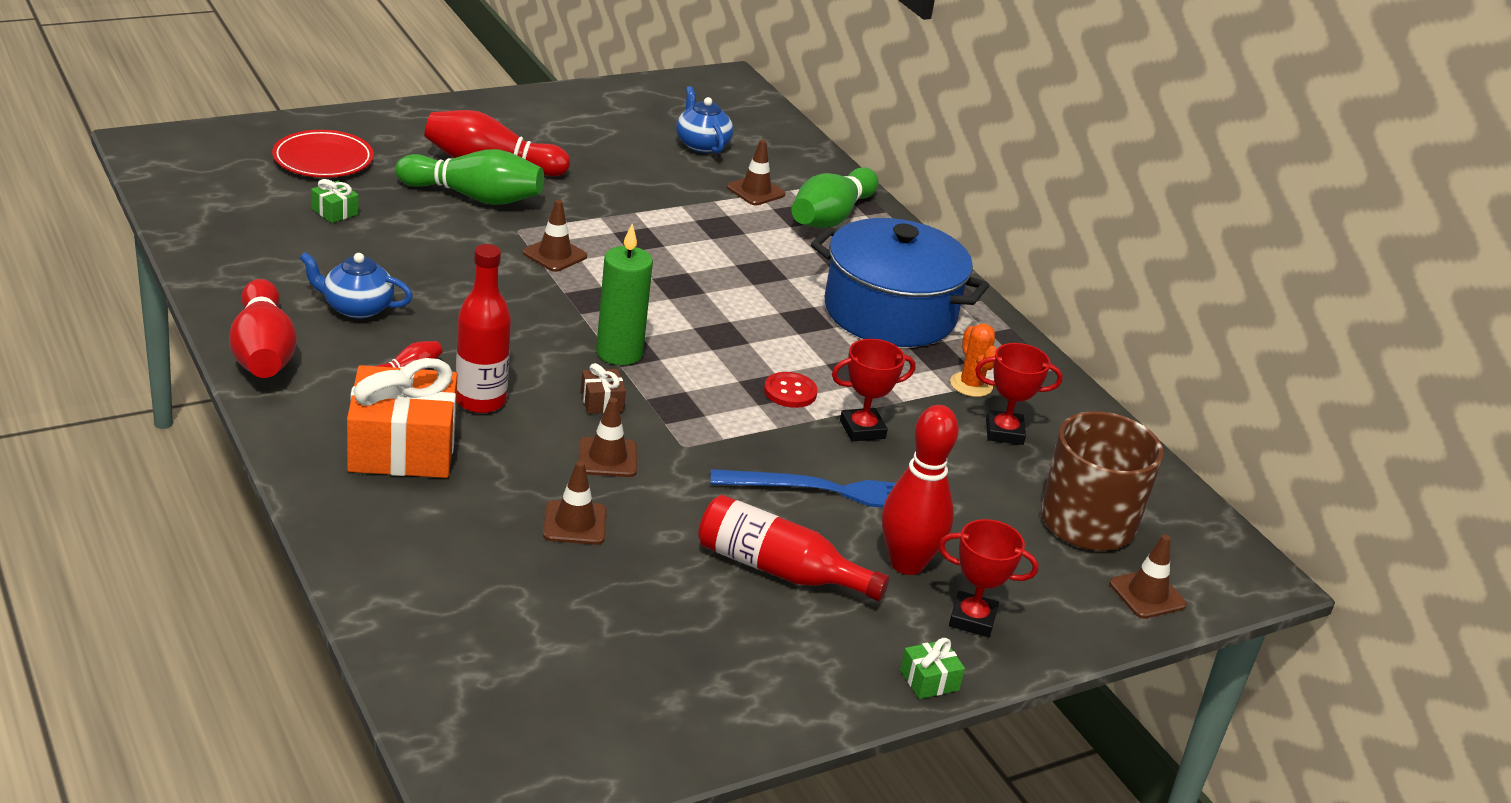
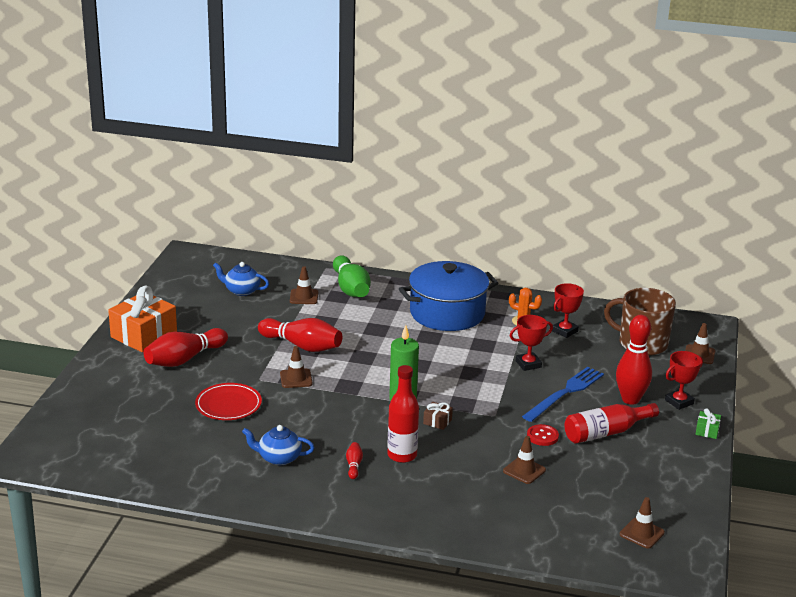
camera: 45 degrees left, 5 degrees down
(263, 352) = (289, 503): red bowling pin -> red bowling pin (302, 346)
(323, 159) = (113, 408): red plate -> red plate (228, 405)
(335, 211) = (174, 427): green gift -> none
(356, 308) = (278, 458): blue teapot -> blue teapot turned 45 degrees clockwise
(402, 447) = (418, 494): orange gift -> orange gift (144, 335)
(474, 197) = (212, 378): green bowling pin -> none
(607, 458) = (483, 440): brown traffic cone -> brown traffic cone (641, 533)
(790, 392) = (481, 368): red button -> red button (542, 436)
(862, 429) = (528, 364): red trophy -> red trophy turned 45 degrees clockwise

